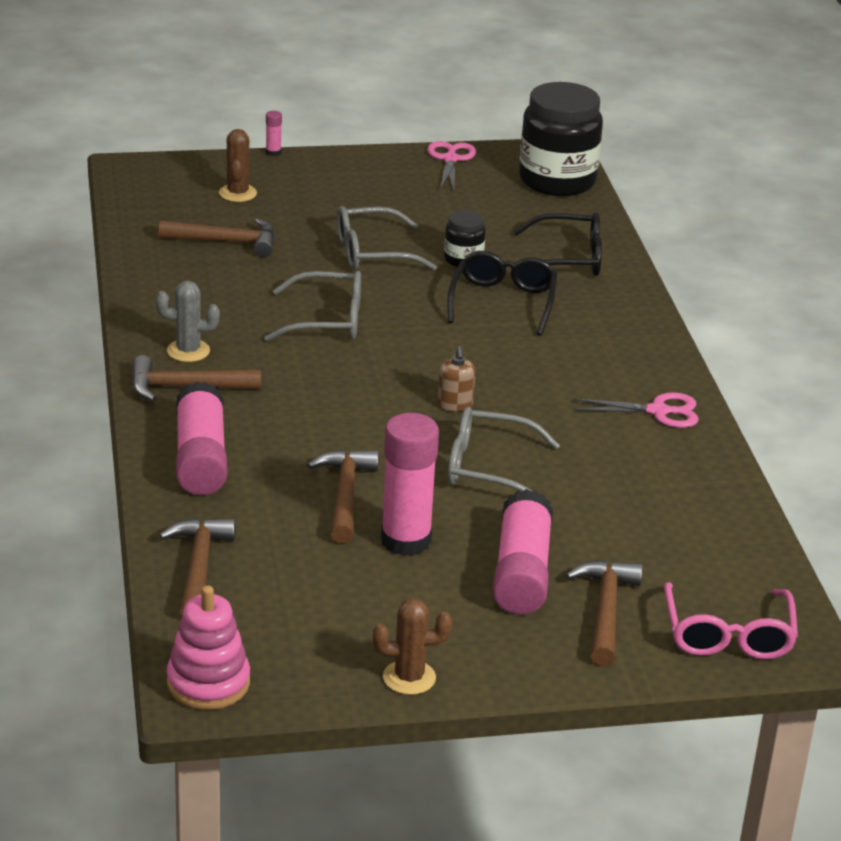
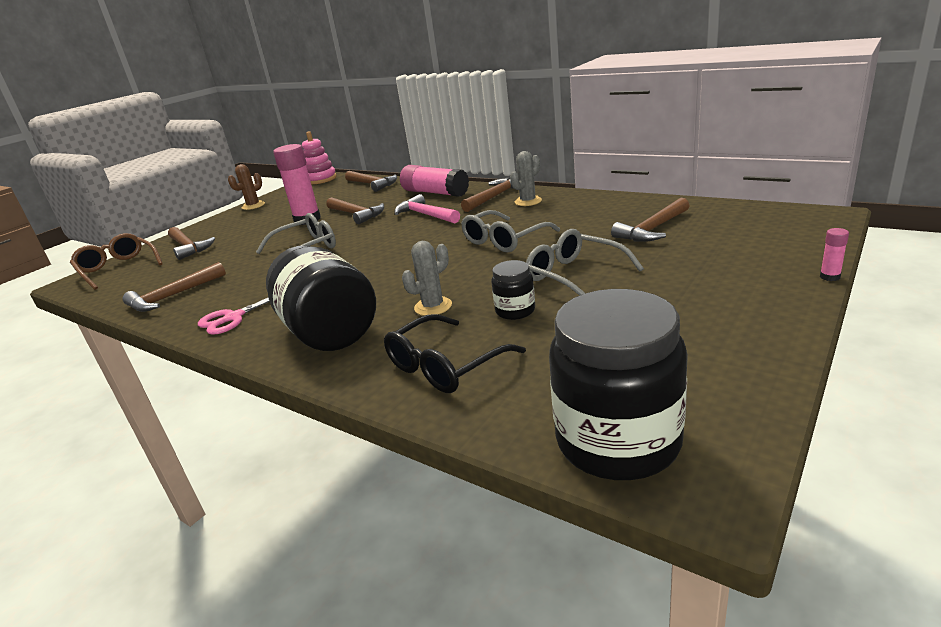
camera: 140 degrees right, 5 degrees down
(238, 193) = (739, 246): brown cactus -> none
(297, 420) = (425, 215): none -> pink hammer
(372, 252) = (574, 276): grey glasses -> grey glasses turned 75 degrees counterclockwise
(451, 159) = (746, 378): pink scissors -> none
(455, 405) = (364, 255): brown soap dispenser -> none
(503, 302) = (433, 306): black glasses -> grey cactus
(521, 572) = (242, 237): pink glue stick -> none
(602, 336) = (329, 331): none -> black jar
(692, 497) = (173, 296): none -> brown hammer
(728, 635) = (118, 268): pink glasses -> brown glasses

